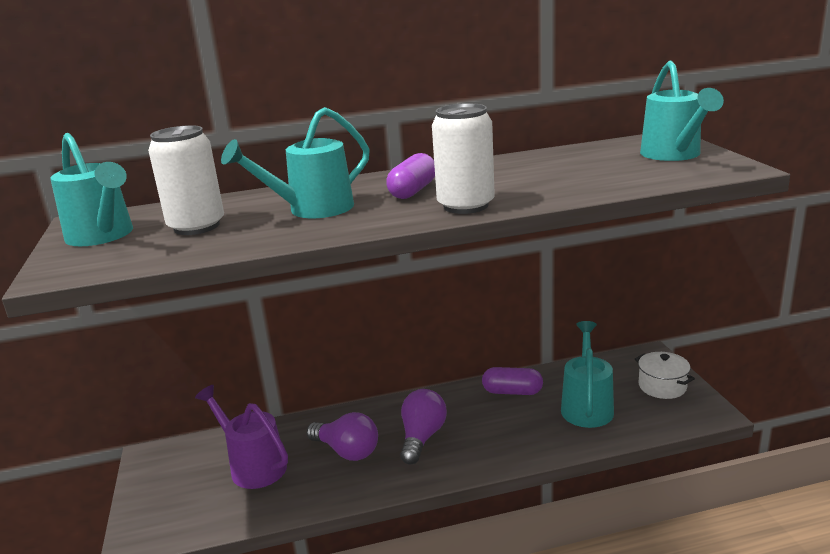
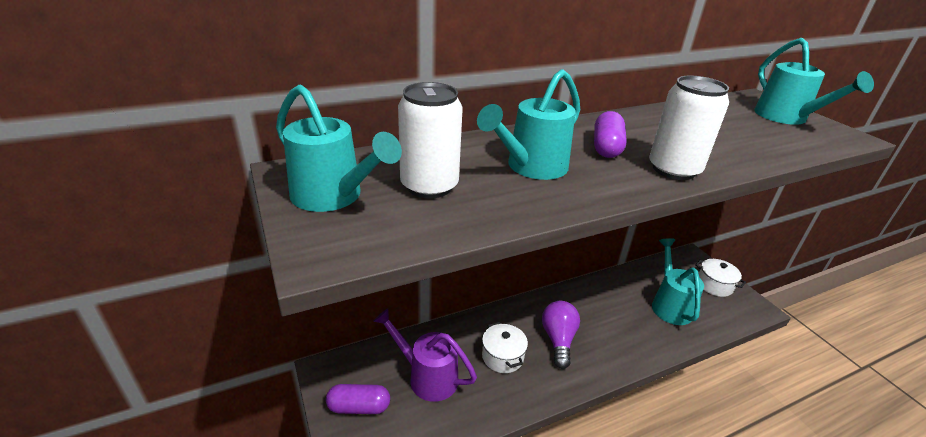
camera: 15 degrees left, 10 degrees up
(347, 451) = (502, 356): purple light bulb -> white pot
(512, 392) = (608, 292): purple capsule -> purple capsule (359, 407)

